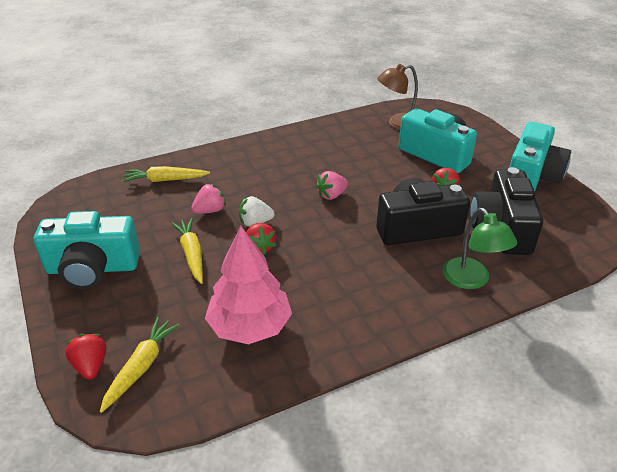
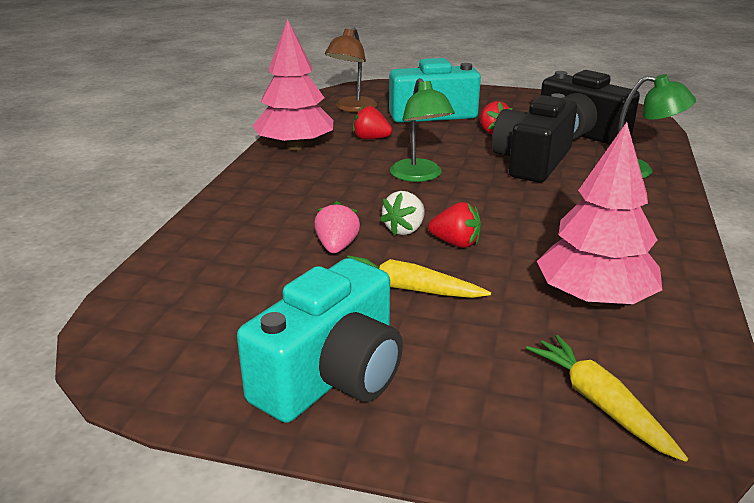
camera: 50 degrees left, 10 degrees down
(91, 366) = (558, 449): red strawberry -> red strawberry (371, 139)
(165, 180) = (217, 253): yellow carrot -> none
(311, 136) = (295, 147): none -> pink tree
(331, 195) = (419, 176): pink strawberry -> green lamp
(531, 176) = (522, 99): turquoise camera -> none

